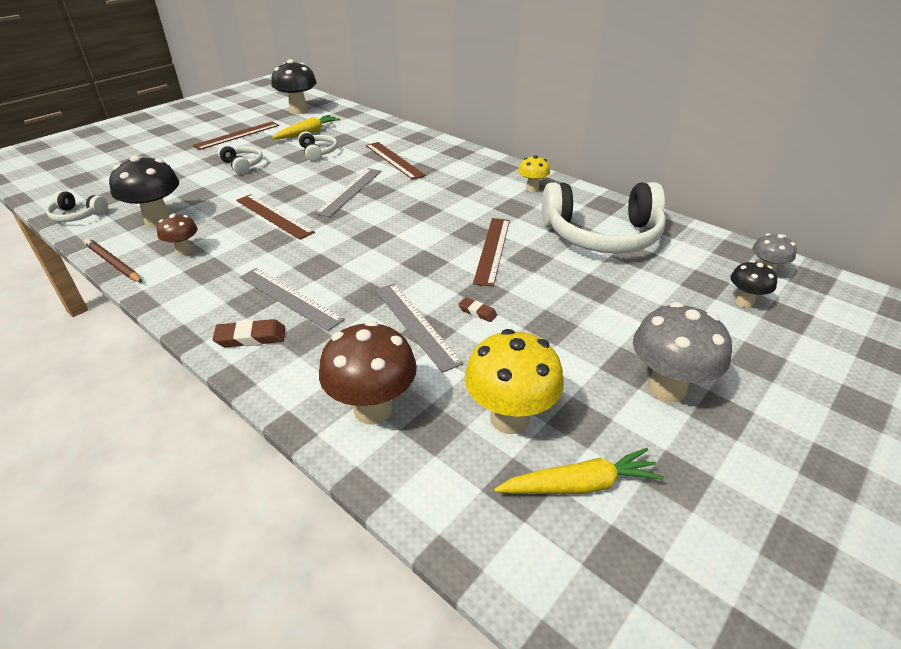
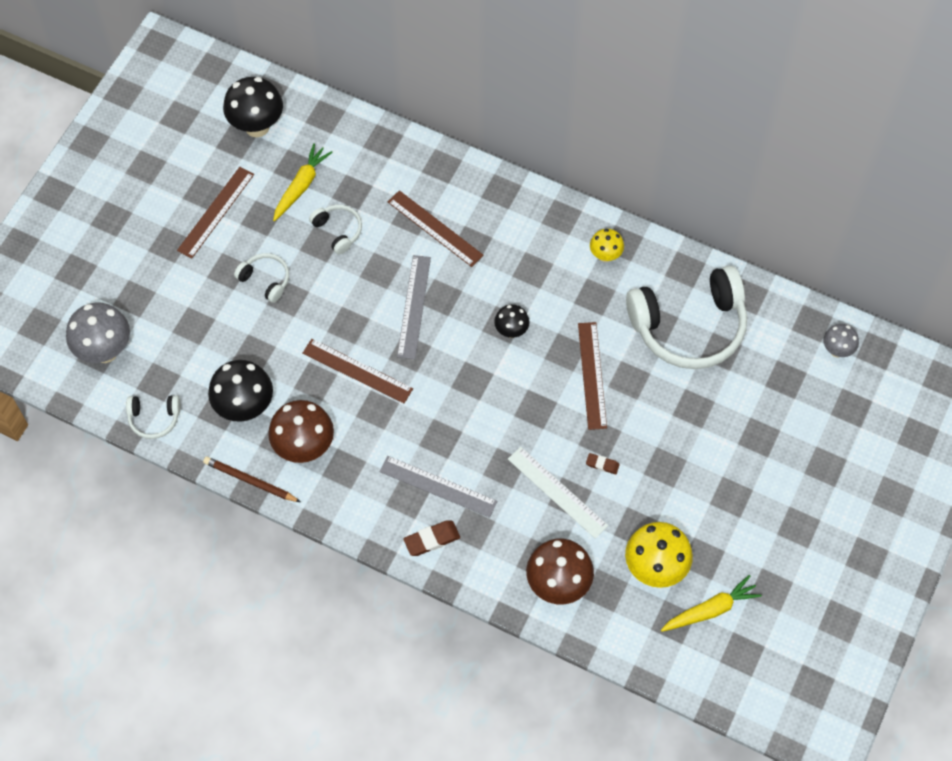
camera: 15 degrees left, 25 degrees up
(184, 251) = (304, 448): brown mushroom -> brown mushroom, size x1.78
(416, 324) = (557, 492): grey ruler -> white ruler
(666, 388) = (759, 513): grey mushroom -> grey mushroom (105, 351)
(744, 302) = (818, 397): black mushroom -> black mushroom (511, 331)

